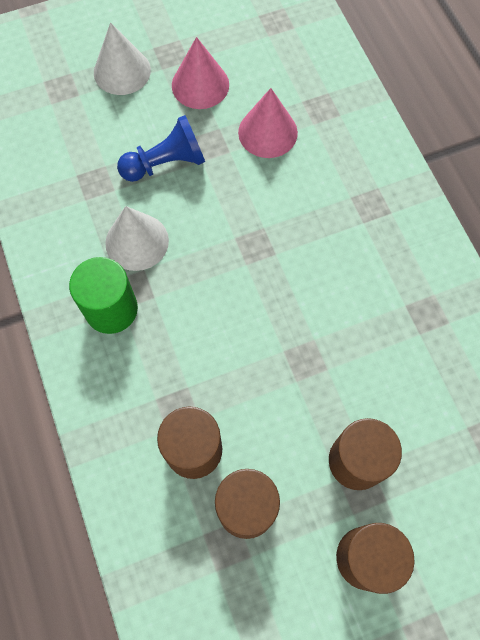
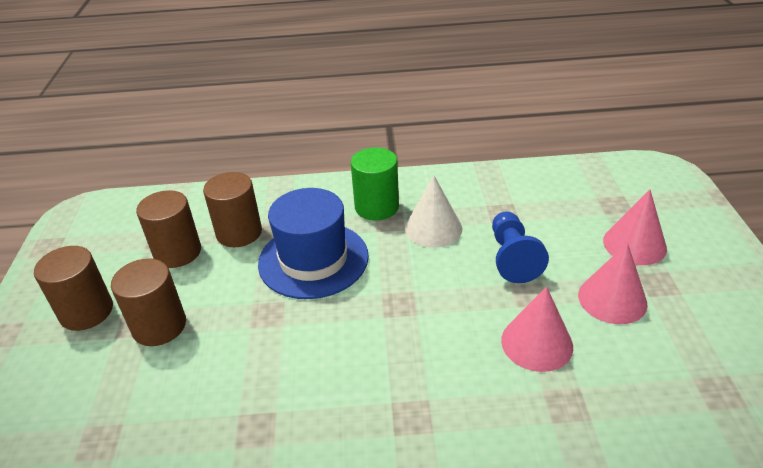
camera: 110 degrees right, 30 degrees down
(122, 71) = (634, 244): white cone -> pink cone
(217, 345) = (313, 260): none -> blue hat

